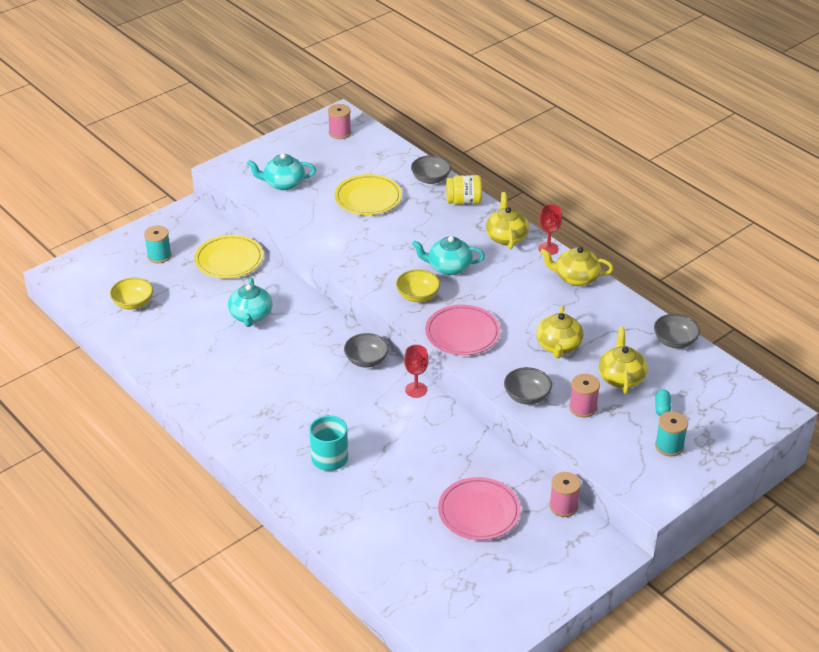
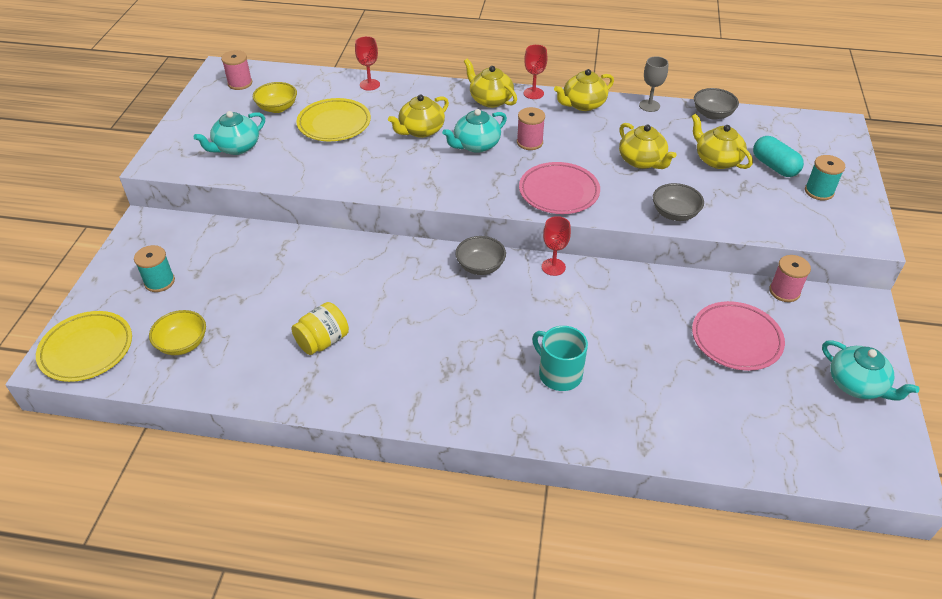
camera: 40 degrees left, 5 degrees up
(229, 260) = (241, 248): yellow plate -> yellow plate (87, 349)
(251, 315) = (324, 287): turquoise teapot -> turquoise teapot (857, 384)
(417, 296) = (481, 181): yellow bowl -> yellow bowl (277, 108)
(423, 235) = (421, 130): none -> yellow teapot
(430, 179) = (369, 85): grey bowl -> red goblet
(463, 201) = (420, 89): yellow jar -> yellow jar (323, 341)
(583, 408) = (725, 198): pink spool -> pink spool (529, 142)
(630, 307) = (649, 106): none -> grey goblet
(662, 408) = (774, 166): turquoise capsule -> turquoise capsule, size x1.73

